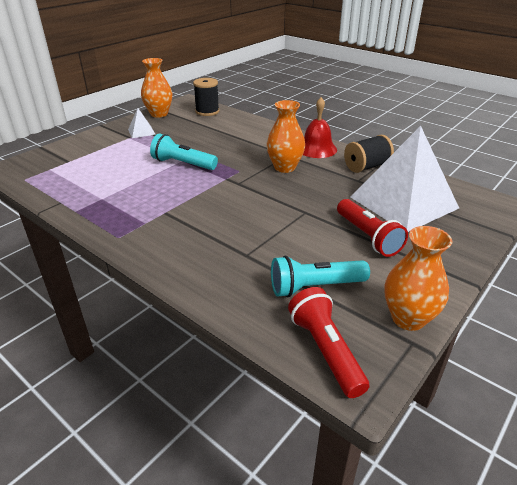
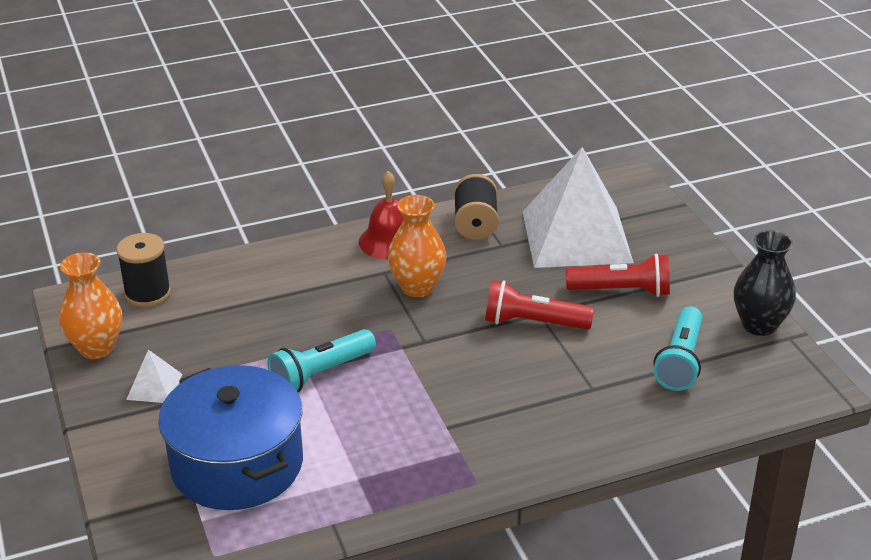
camera: 60 degrees left, 0 degrees up
(95, 165) = (237, 464): none -> blue pot
(326, 350) = (770, 390): red flashlight -> red flashlight (533, 323)
(408, 318) = (759, 325): orange vase -> black vase

